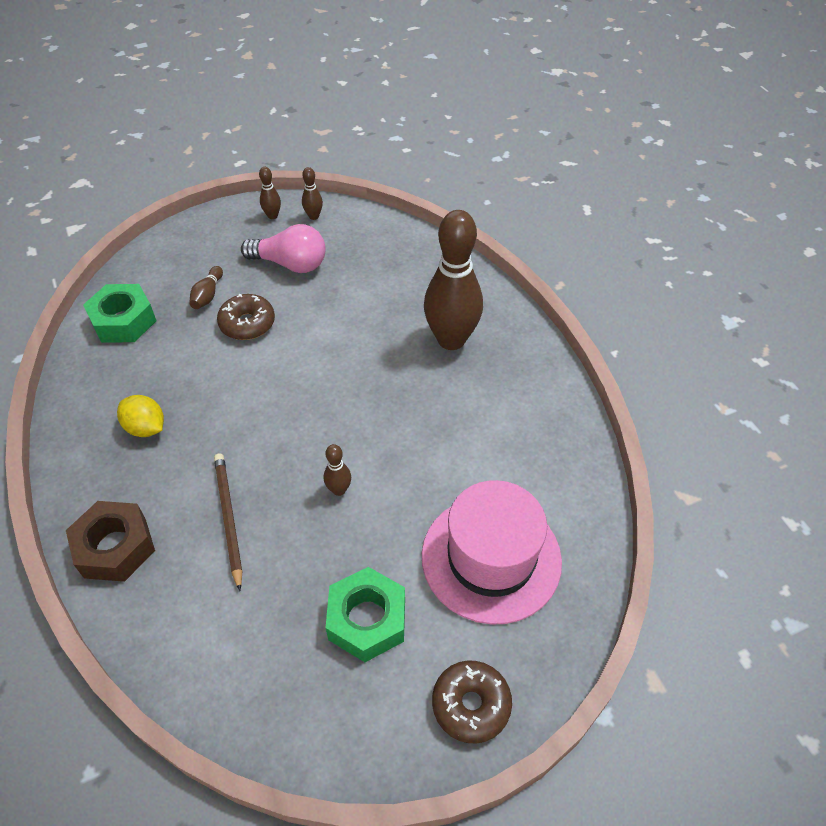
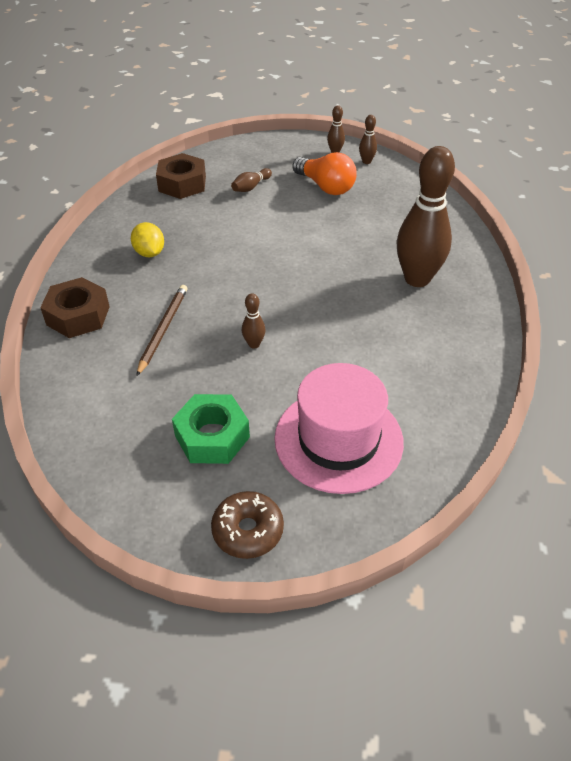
camera: 30 degrees right, 5 degrees down
(123, 321) = (182, 184): green nut -> brown nut
(247, 324) = (266, 214): brown donut -> none
(290, 264) = (325, 187): pink light bulb -> orange light bulb

